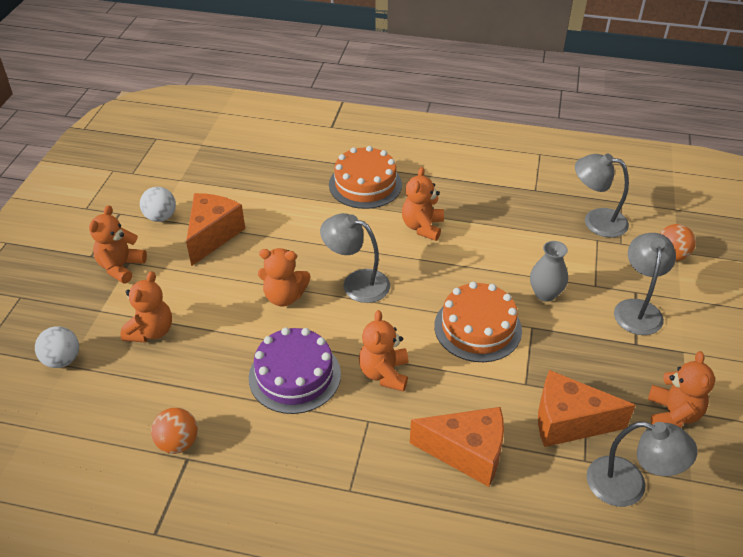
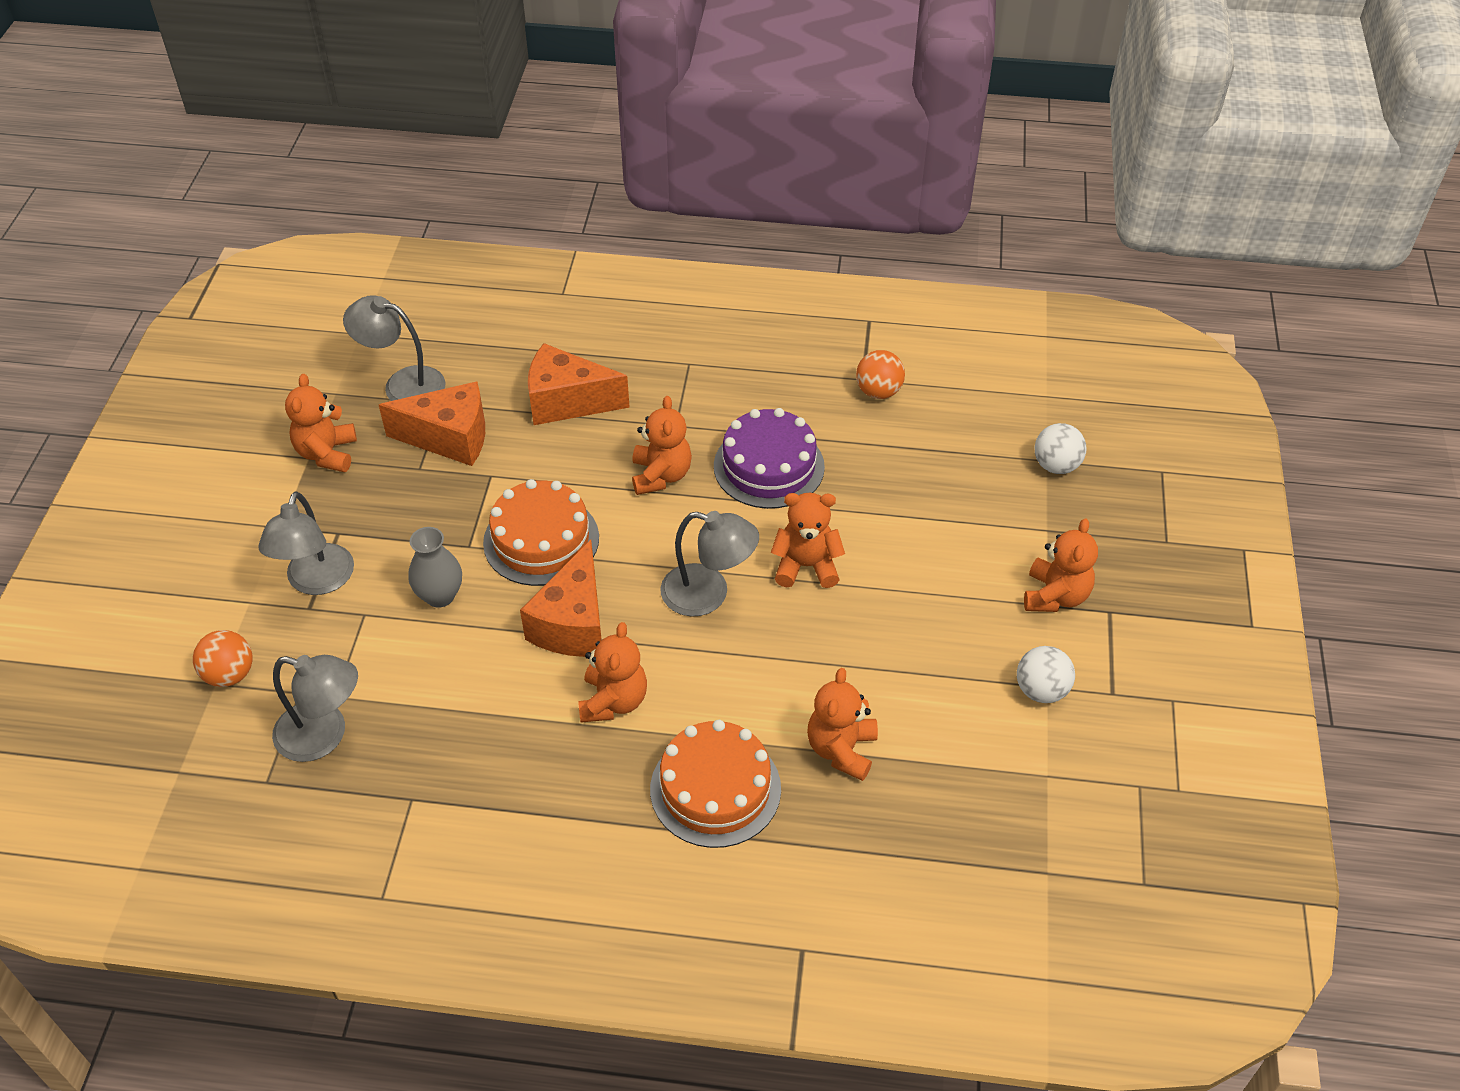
camera: 175 degrees right, 5 degrees up
(151, 331) = (965, 507): orange teddy bear -> orange teddy bear (841, 749)
(213, 235) = (943, 660): orange cheese -> orange cheese (573, 623)

